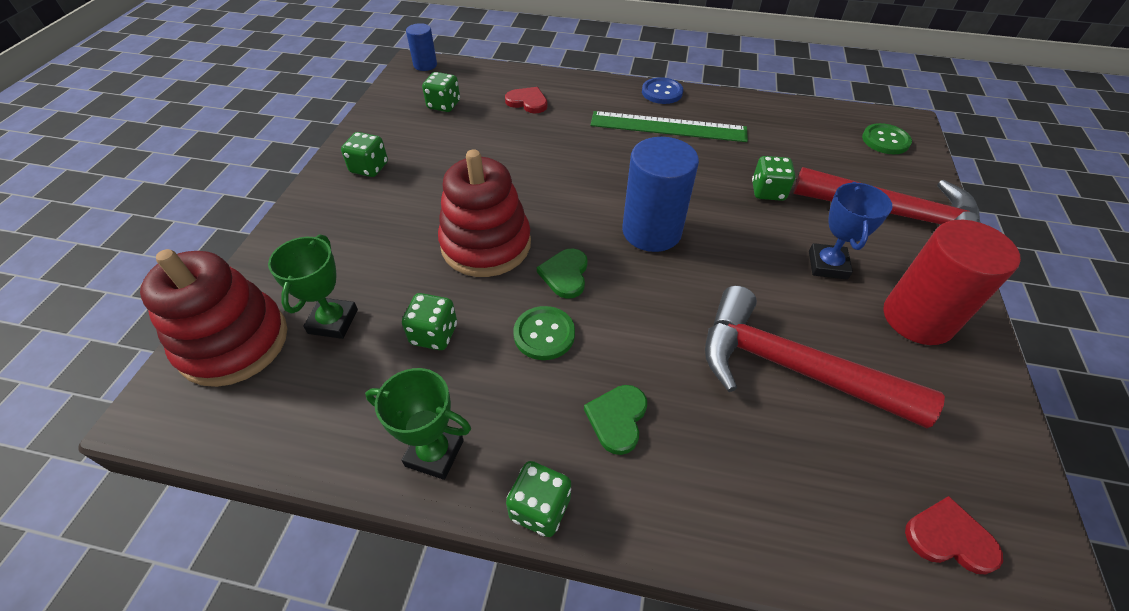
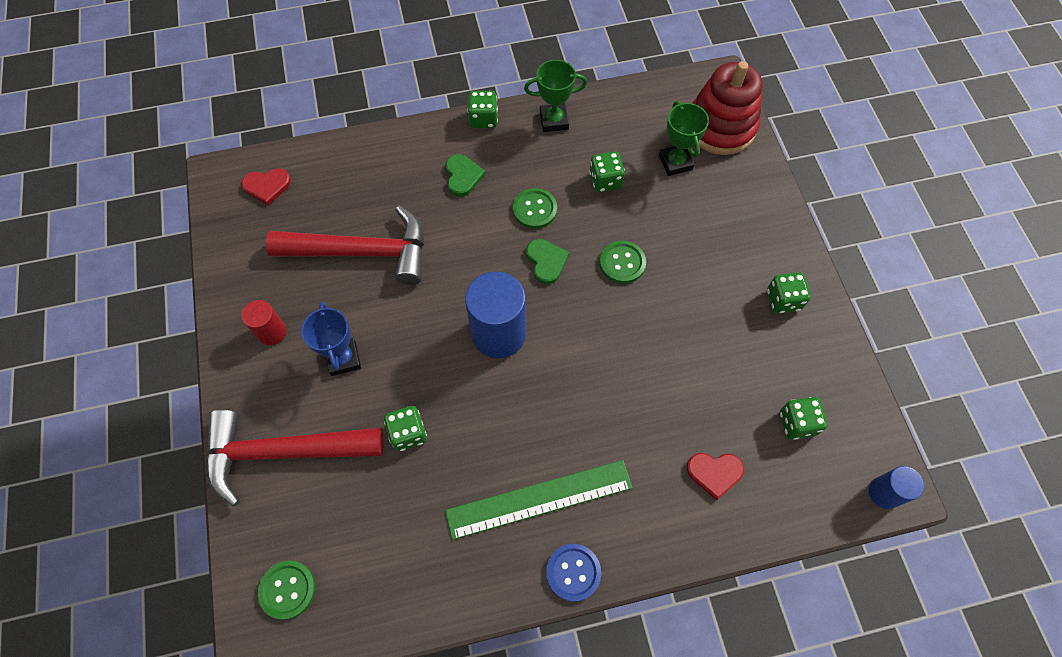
camera: 155 degrees right, 15 degrees up
(486, 244) = (622, 263): red stacking toy -> green button
(917, 318) = (271, 332): red cylinder -> red cylinder, size x0.54

